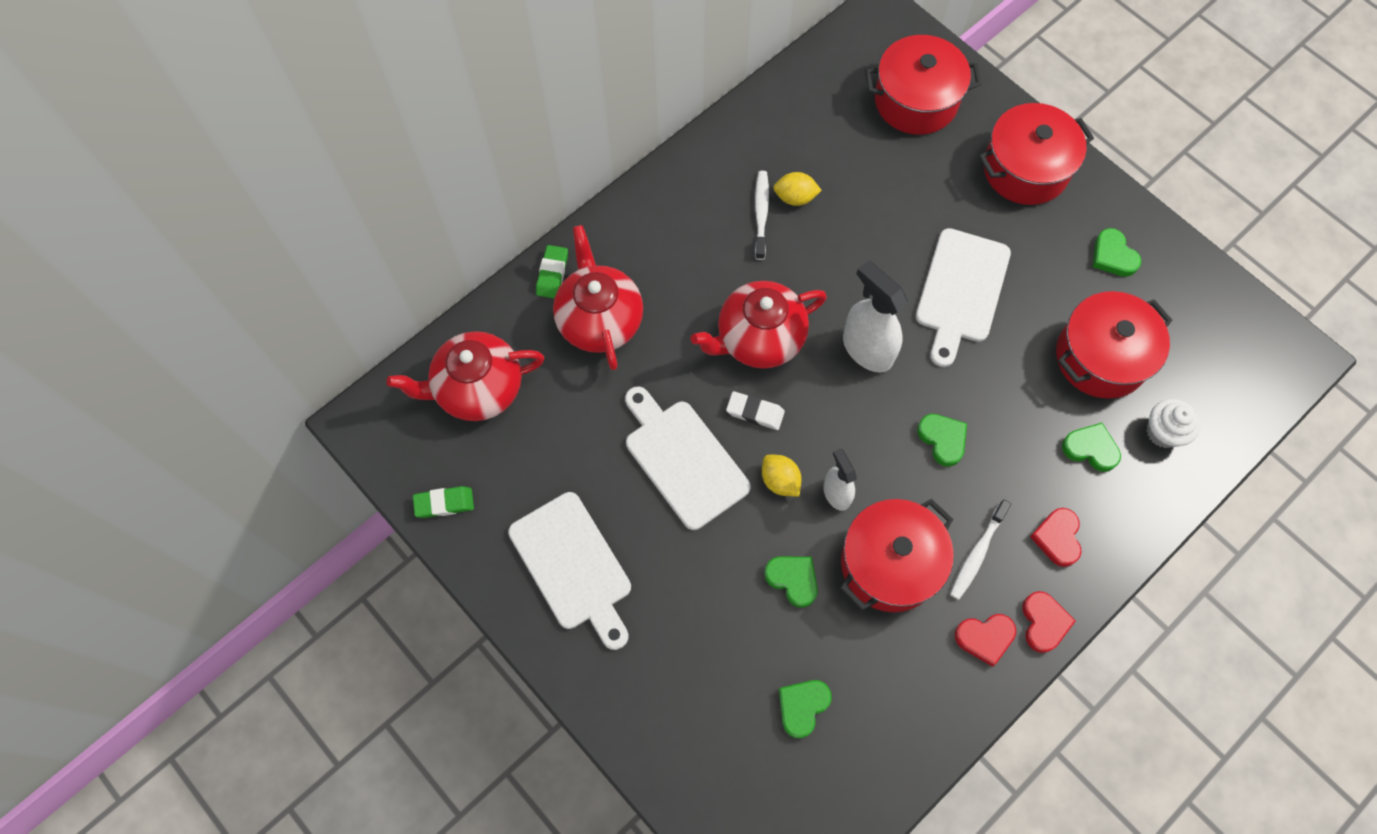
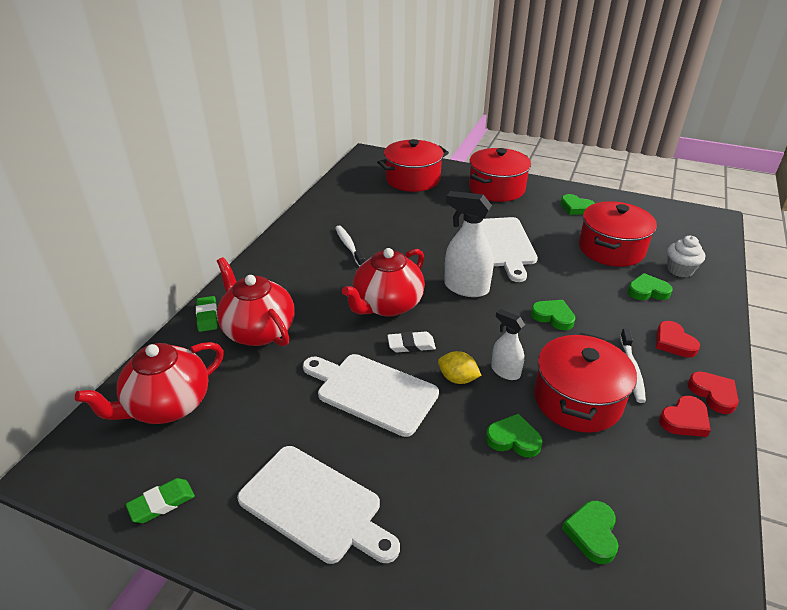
camera: 25 degrees left, 30 degrees down
(795, 197) = (367, 233): yellow lemon -> none

